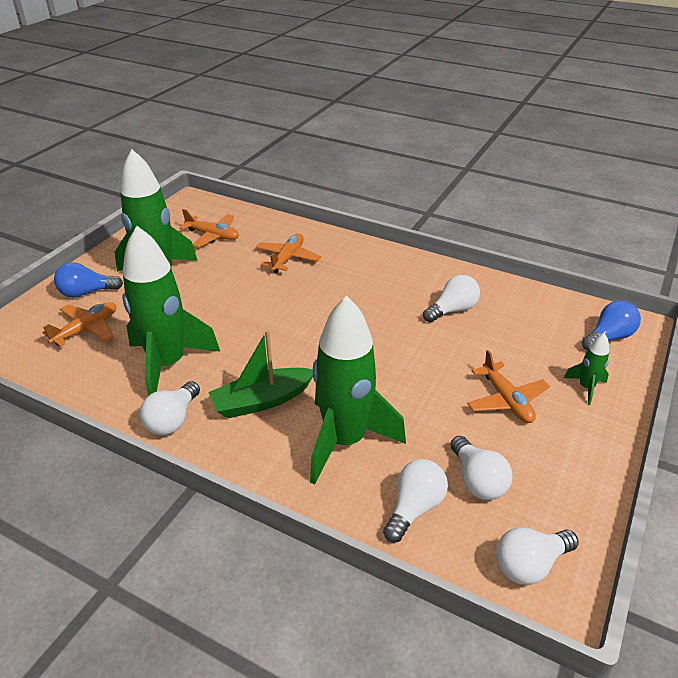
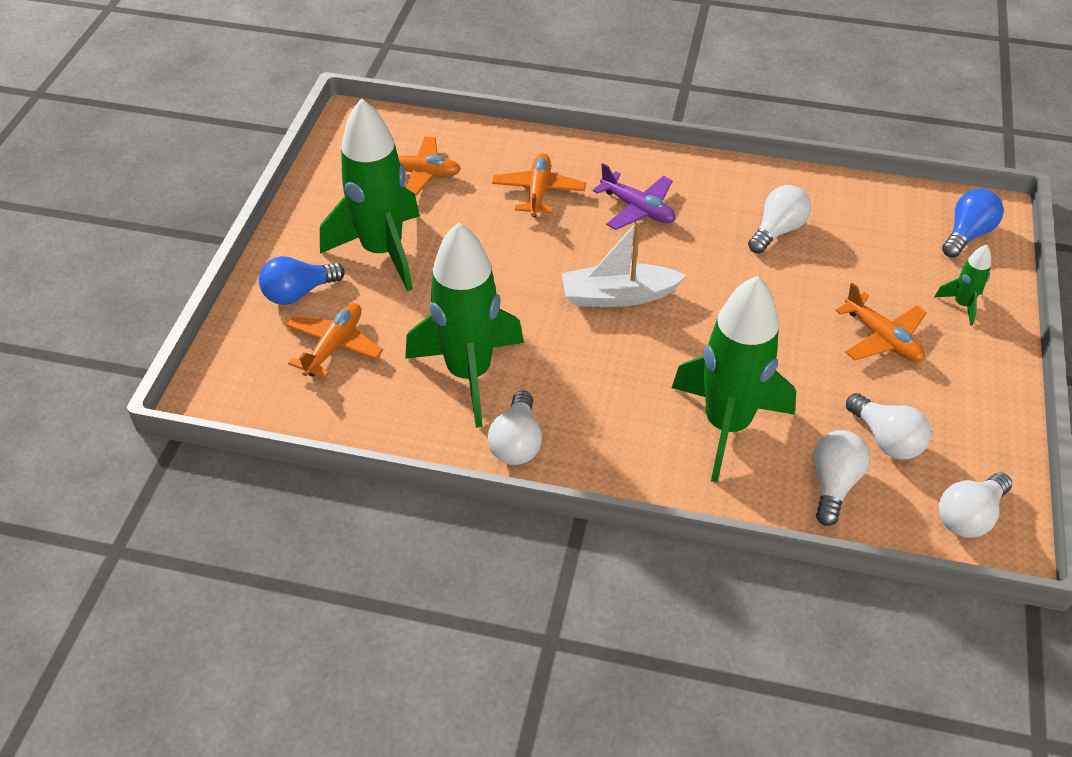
camera: 15 degrees left, 10 degrees up
(262, 401) = (608, 397): green boat -> none
(308, 333) = (618, 296): none -> white boat
(353, 279) = (637, 209): none -> purple plane

